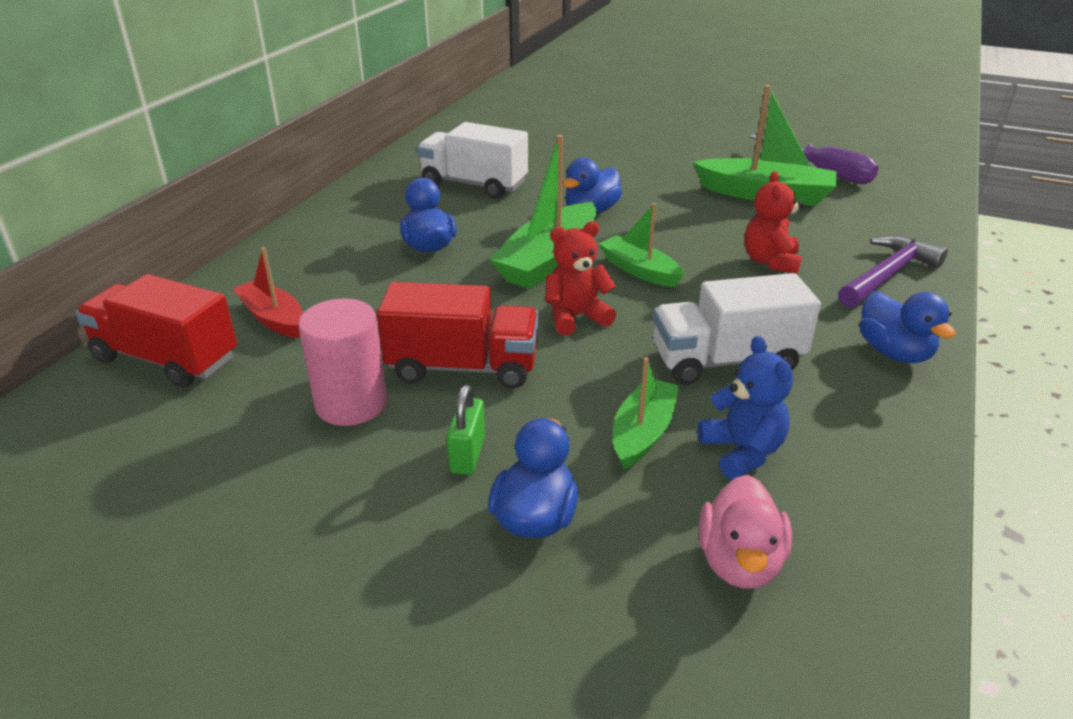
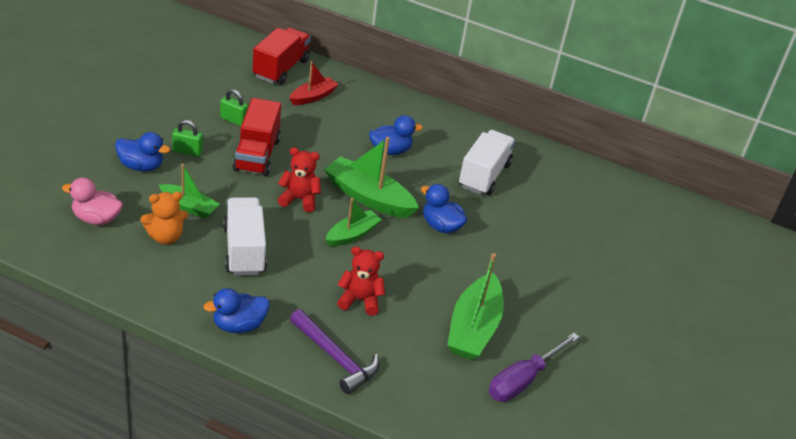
camera: 85 degrees right, 5 degrees up
(351, 404) = (233, 120): pink cylinder -> green padlock
(576, 317) = (299, 199): red teddy bear -> red teddy bear turned 60 degrees counterclockwise
(742, 452) = (165, 237): blue teddy bear -> orange teddy bear

